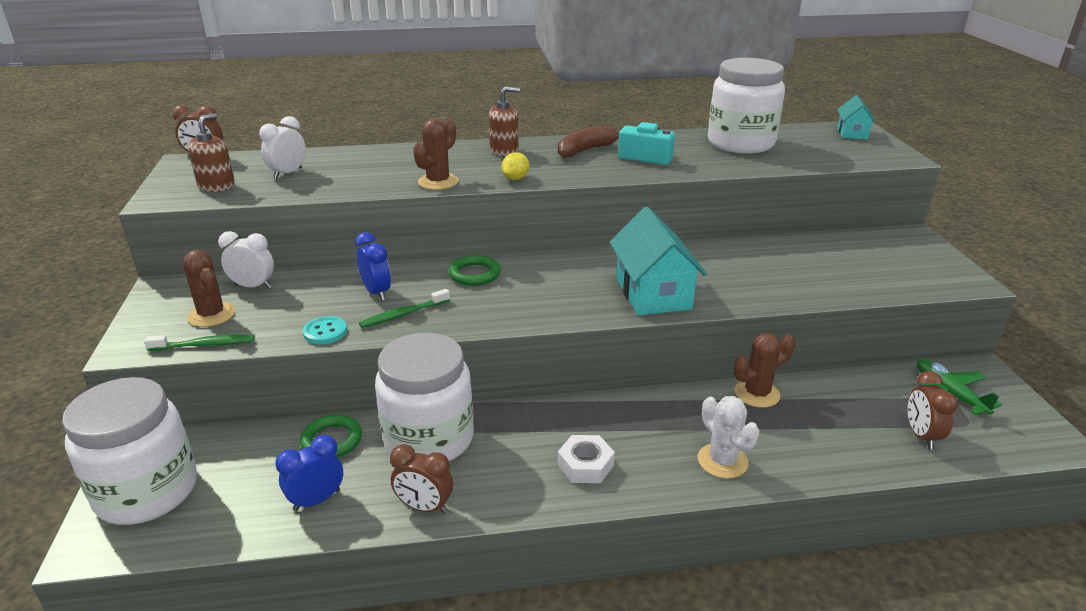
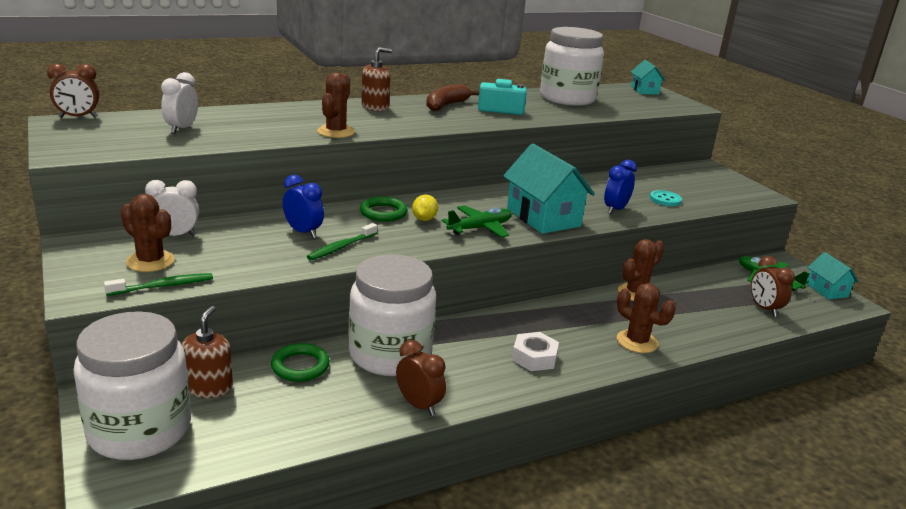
camera: 20 degrees left, 5 degrees down
(216, 186) = (116, 141): brown soap dispenser -> brown soap dispenser (209, 387)
(316, 500) = (317, 413): blue clock -> blue clock (615, 209)
(325, 332) = (277, 266): turquoise button -> turquoise button (665, 200)
(424, 507) = (419, 405): brown clock -> brown clock turned 135 degrees counterclockwise
(515, 178) = (403, 127): yellow lemon -> yellow lemon (424, 219)
(569, 302) = (480, 228): none -> green plane
(722, 461) = (637, 341): white cactus -> brown cactus
(1029, 419) = (827, 290): none -> turquoise house

